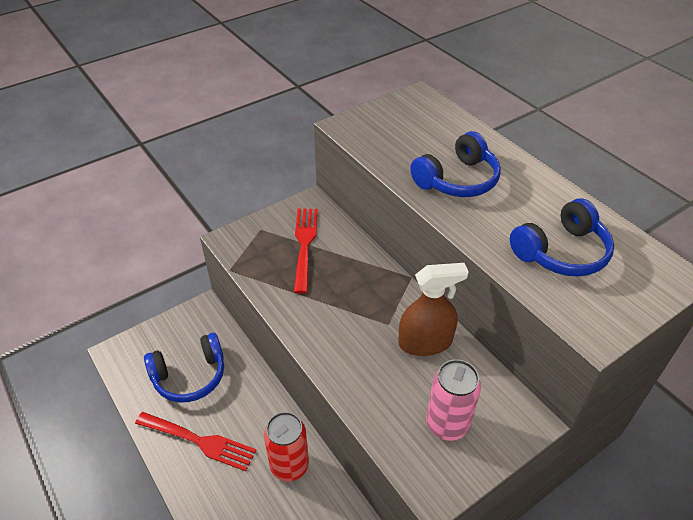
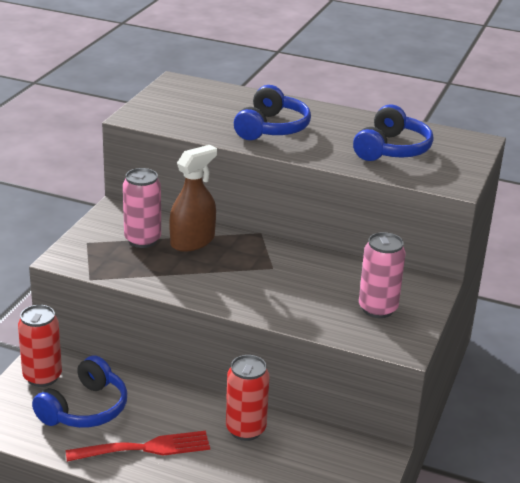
camera: 35 degrees left, 15 degrees down
(186, 329) = (42, 377): none -> red can
(304, 244) = (142, 240): red fork -> pink can
(425, 342) = (314, 268): brown spray bottle -> brown spray bottle (192, 241)

